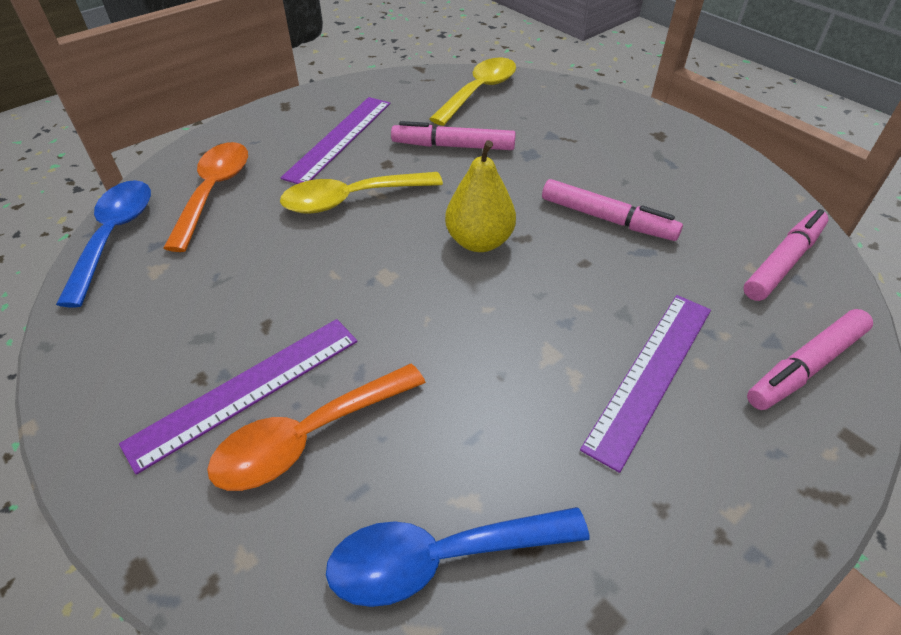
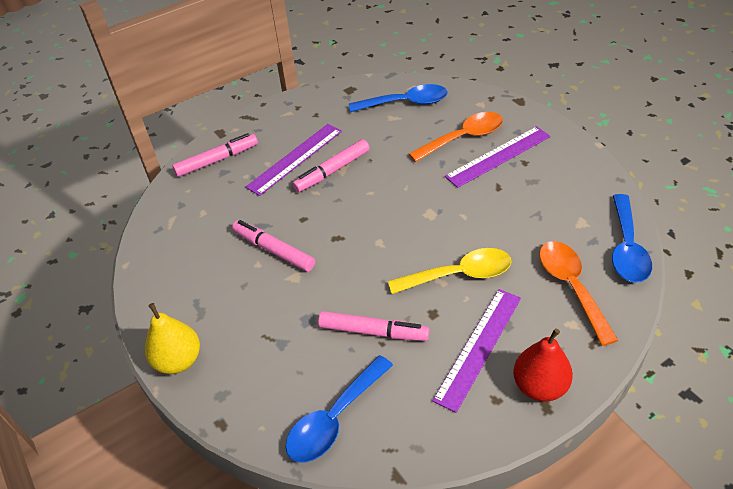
camera: 170 degrees left, 0 degrees up
(214, 192) = (571, 287): orange spoon -> orange spoon turned 150 degrees clockwise
(286, 116) = (539, 386): none -> red pear
(479, 91) = (334, 419): yellow spoon -> blue spoon
(479, 241) = (367, 235): yellow pear -> yellow pear (178, 360)
(782, 262) = (181, 215): pink marker -> pink marker (332, 171)

